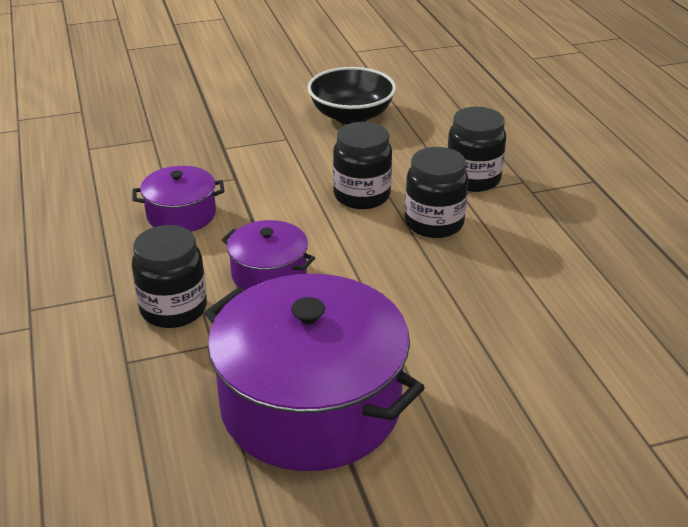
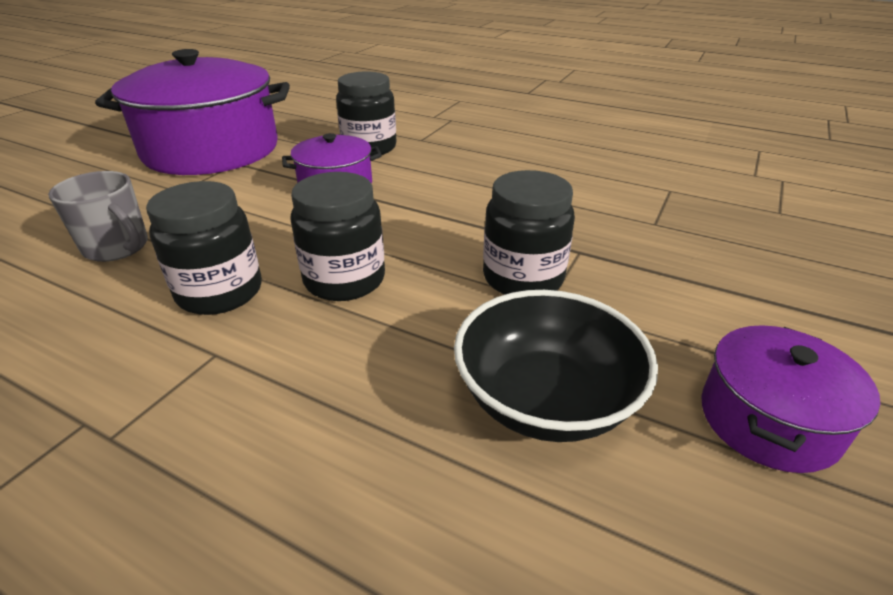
camera: 135 degrees right, 0 degrees up
(181, 215) = (478, 186): purple pot -> purple pot (768, 420)
(473, 179) = (210, 389): black jar -> black jar (523, 278)
(476, 295) = (117, 248): none -> grey mug

